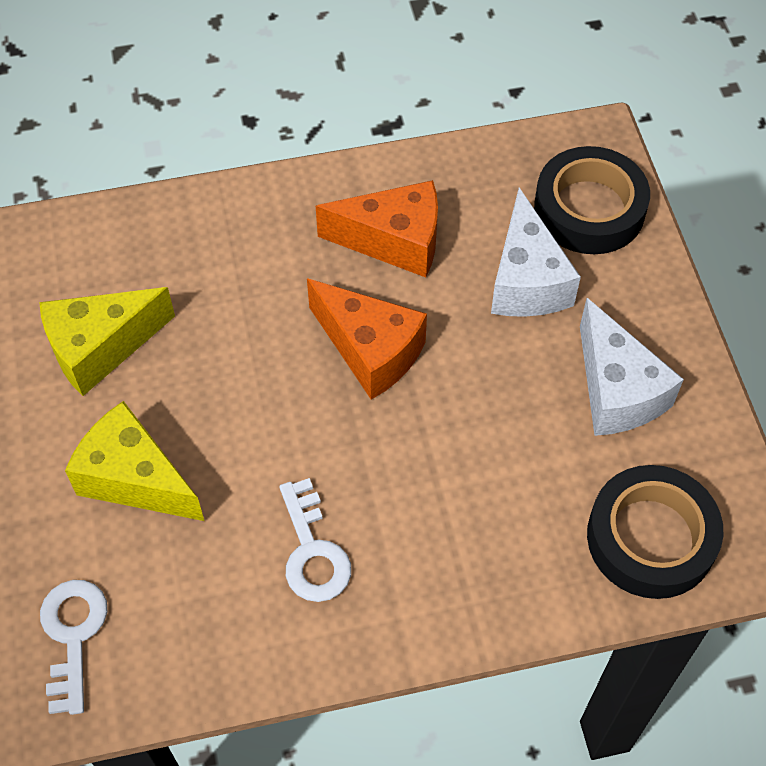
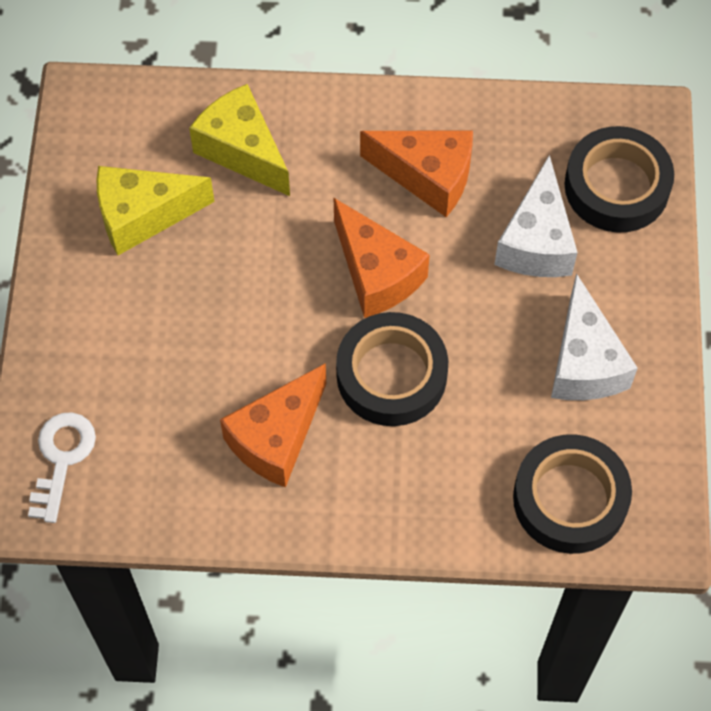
camera: 15 degrees right, 5 degrees up
(135, 479) = (144, 339): yellow cheese -> yellow cheese (242, 150)
(312, 551) = (276, 438): white key -> orange cheese
(418, 452) = (391, 375): none -> black tape

